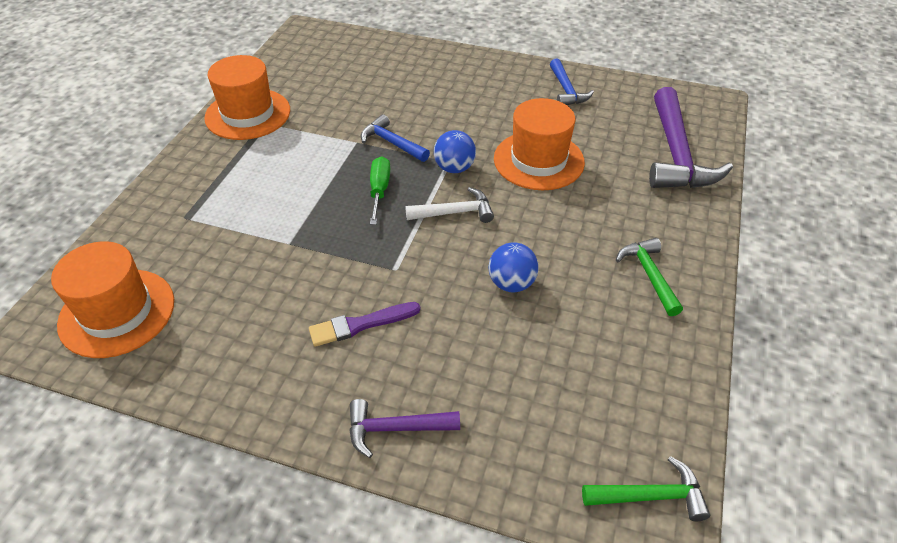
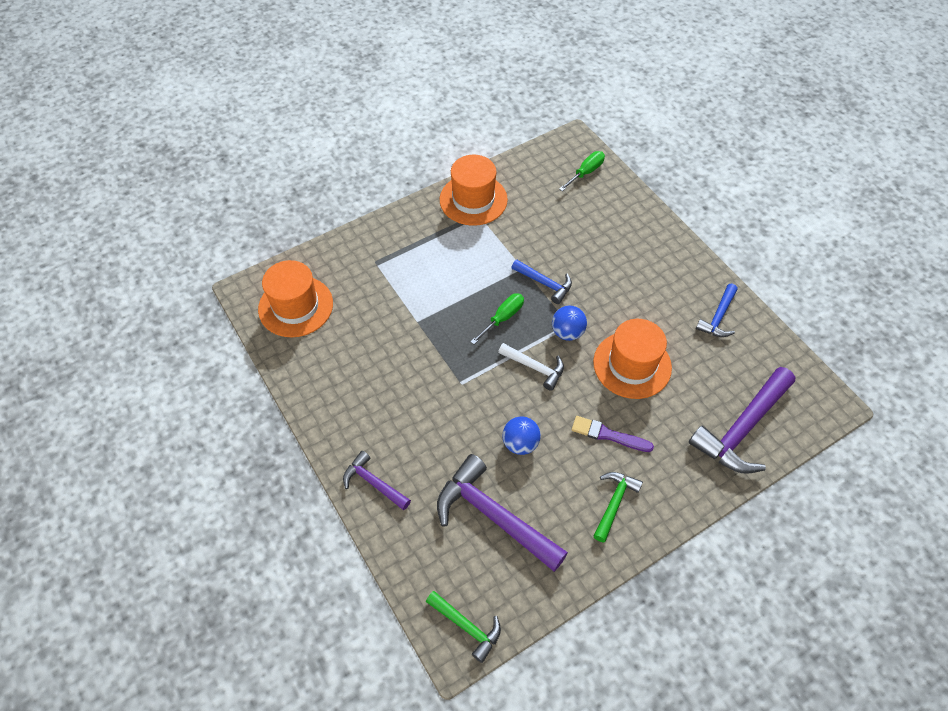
camera: 40 degrees right, 10 degrees up
(340, 47) = (585, 172): none -> green screwdriver
(360, 325) = (410, 406): purple brush -> purple brush (608, 435)
(391, 143) = (545, 283): blue hammer -> blue hammer turned 135 degrees clockwise
(557, 366) = (493, 516): none -> purple hammer

